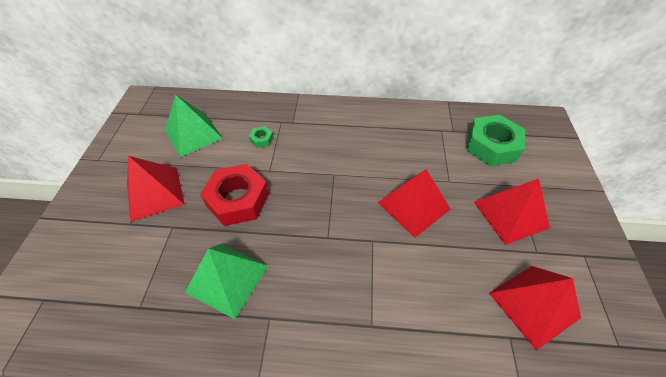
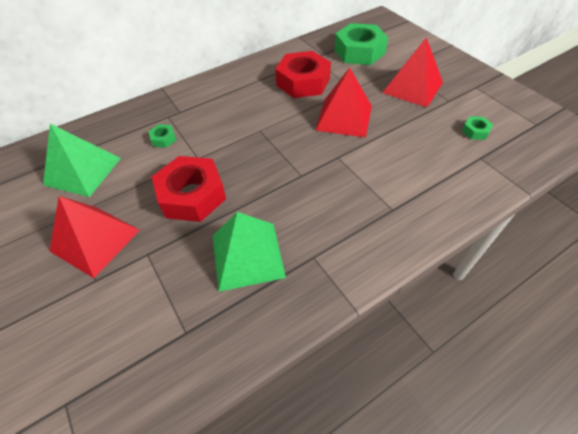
camera: 35 degrees left, 0 degrees up
(410, 149) = (303, 82): none -> red nut
(533, 305) = (475, 131): red pyramid -> green nut

